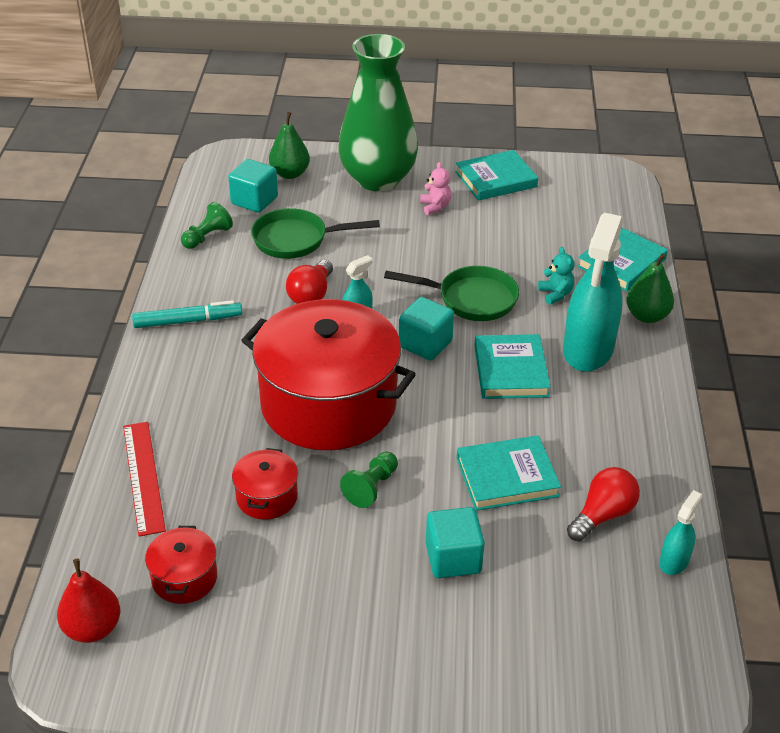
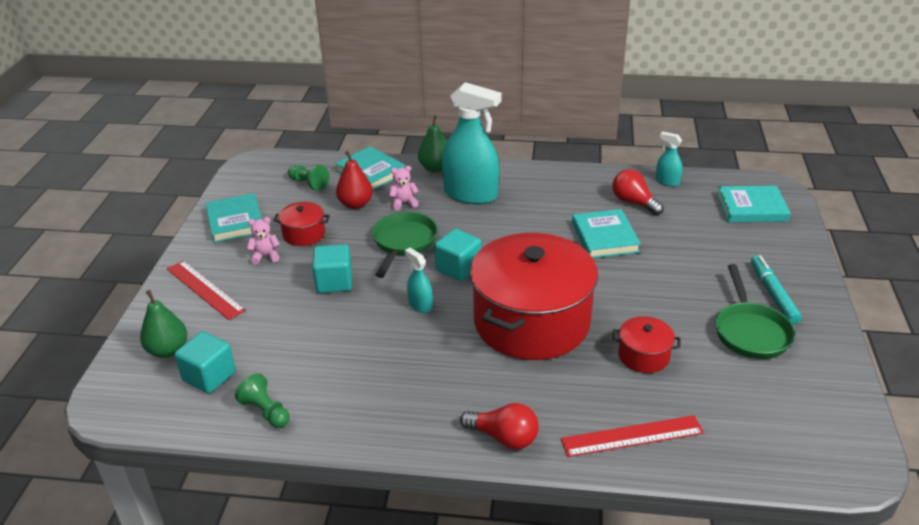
camera: 85 degrees left, 5 degrees down
(93, 628) = (809, 454): red pear -> red pear (355, 204)
(184, 578) = (741, 401): red pot -> red pot (304, 234)
(188, 321) = (410, 419): turquoise marker -> turquoise marker (773, 294)
(296, 240) = (291, 344): green pan -> green pan (750, 332)
(311, 295) = (382, 333): red light bulb -> red light bulb (504, 437)
(371, 487) = (624, 300): green pawn -> green pawn (308, 184)
(378, 179) = (205, 289): green vase -> red ruler
(453, 558) = (685, 264): turquoise cube -> turquoise cube (334, 282)
(511, 371) = (492, 229): turquoise book -> turquoise book (751, 208)
(555, 294) = (404, 203): turquoise teddy bear -> pink teddy bear

